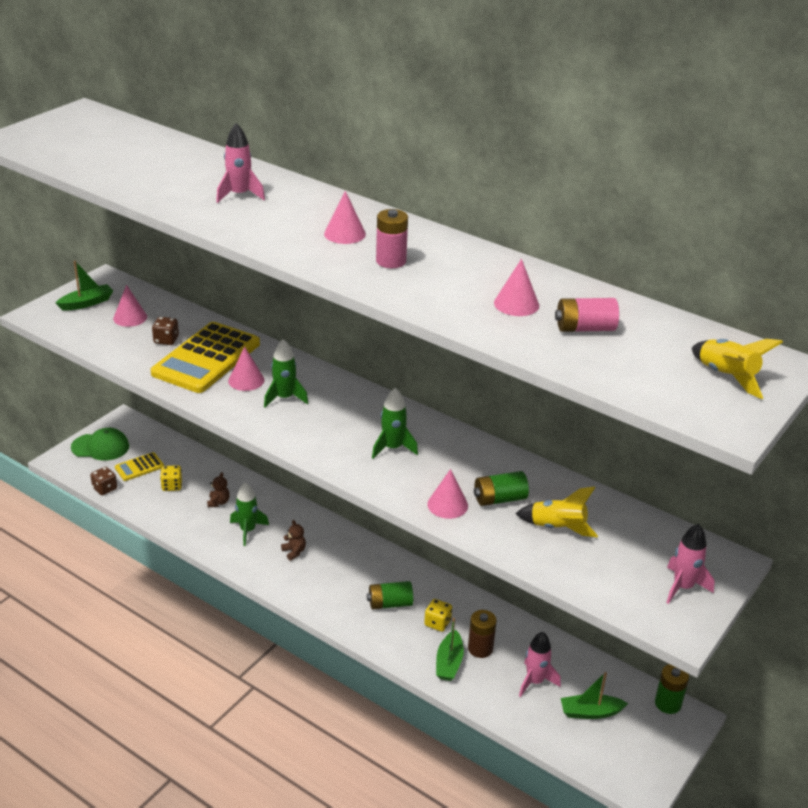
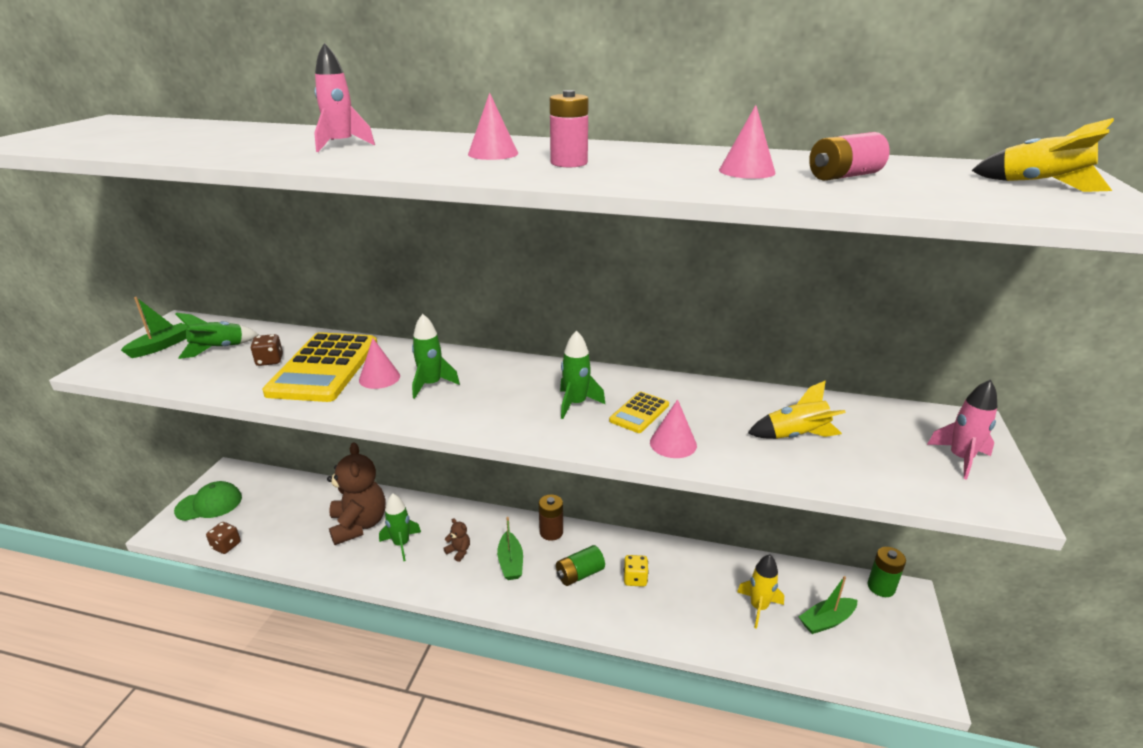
camera: 20 degrees left, 5 degrees down
(130, 317) = (218, 349): pink cone -> green rocket
(139, 467) = (259, 513): yellow calculator -> yellow calculator (639, 413)
(172, 486) = (302, 522): yellow dice -> none
(218, 502) = (359, 524): brown teddy bear -> brown teddy bear, size x2.46
(449, 662) = (670, 616): green boat -> green boat (510, 562)
(480, 648) = (689, 591): brown battery -> brown battery (551, 532)
(499, 499) = (718, 424): green battery -> none
(535, 681) = (758, 607): pink rocket -> yellow rocket

